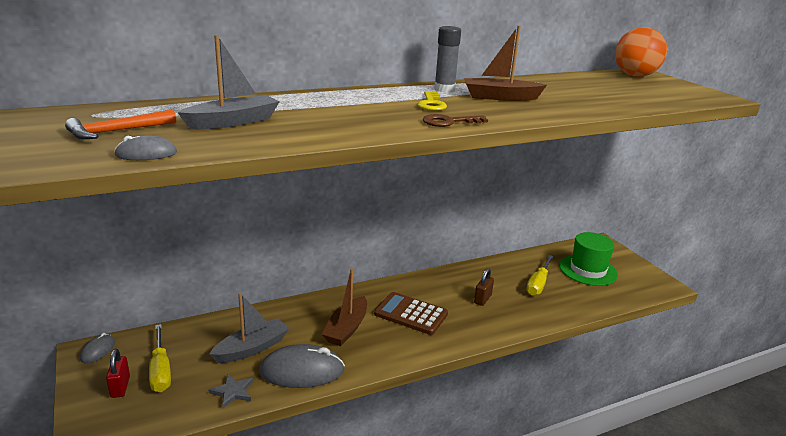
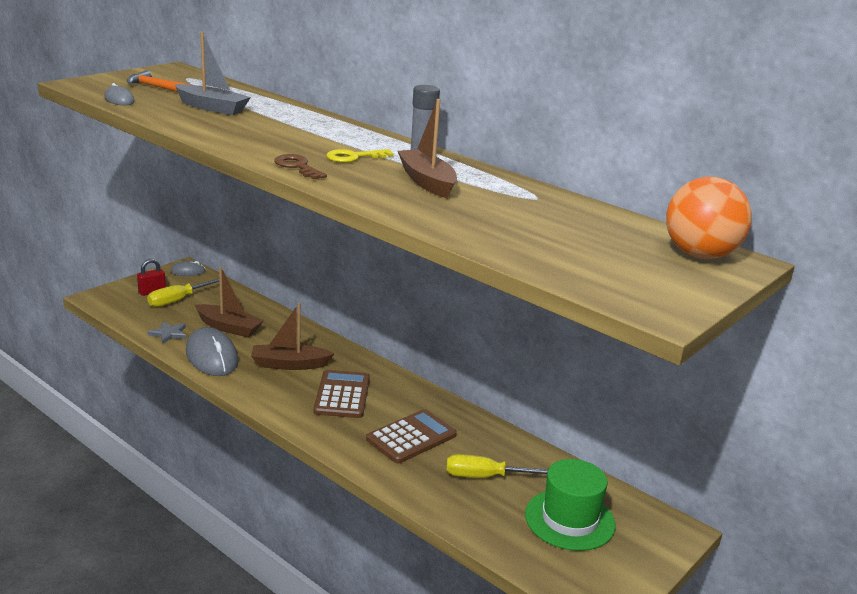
camera: 65 degrees right, 0 degrees up
(252, 348) = (229, 327): grey boat -> brown boat
(482, 299) = (411, 437): brown padlock -> brown calculator

